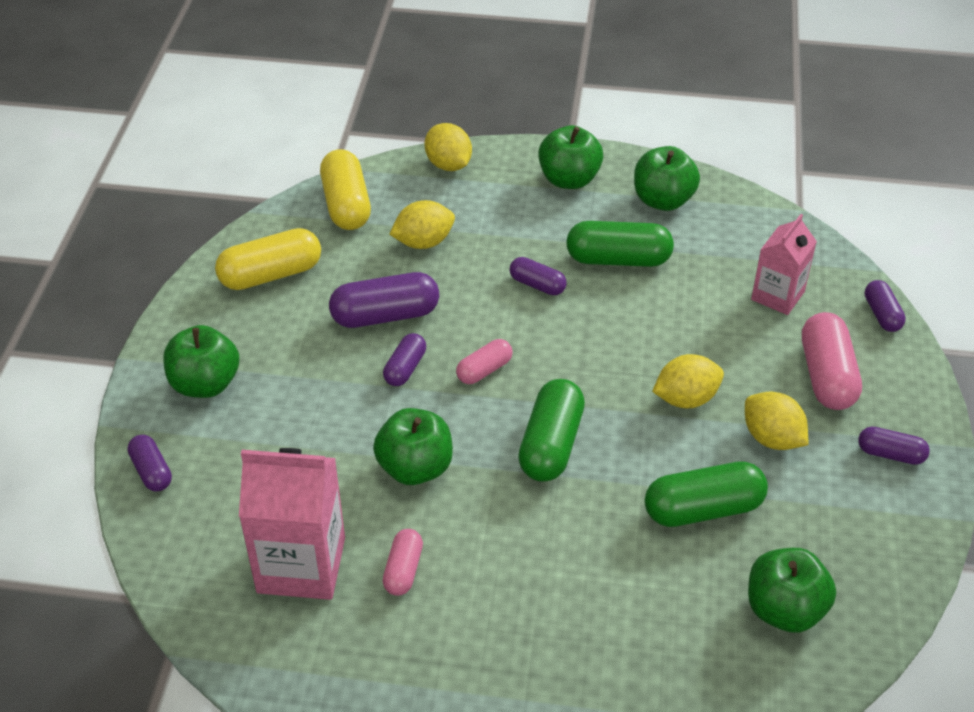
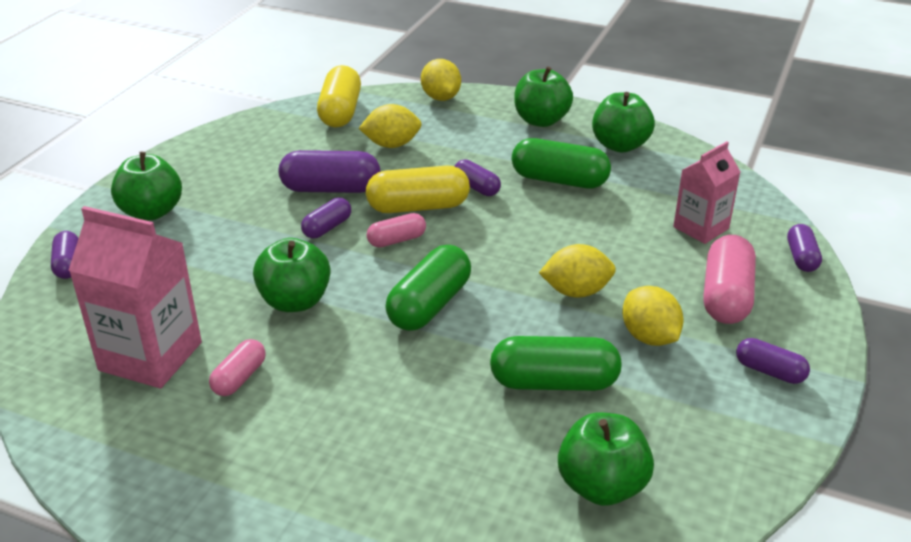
camera: 15 degrees right, 10 degrees down
(271, 275) = (251, 148): yellow capsule -> yellow capsule (418, 207)

